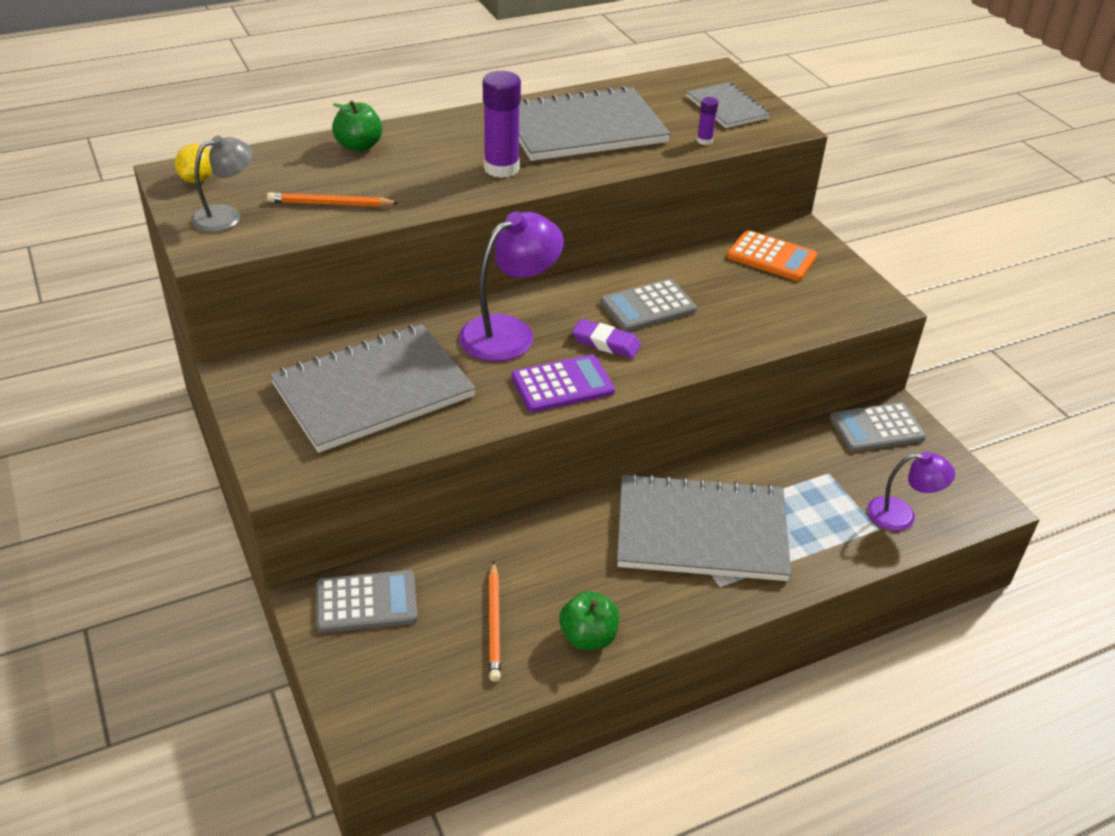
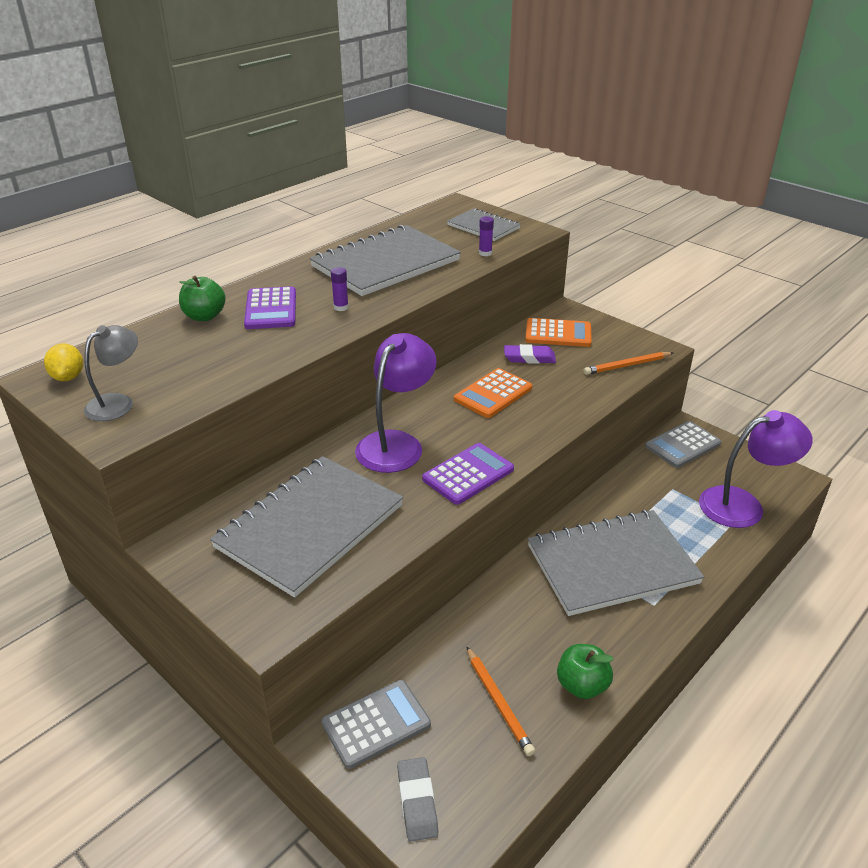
camera: 20 degrees left, 5 degrees down
(330, 204) = (210, 369): orange pencil -> orange pencil (627, 365)
(364, 682) = (417, 801): none -> grey eraser
(429, 153) = (271, 309): none -> purple calculator
(501, 168) = (341, 307): purple glue stick -> purple glue stick, size x0.48
(606, 343) = (480, 431): purple eraser -> purple eraser (529, 358)
(648, 307) = (493, 394): grey calculator -> orange calculator
(901, 515) = (743, 505): purple lamp -> purple lamp, size x1.61

